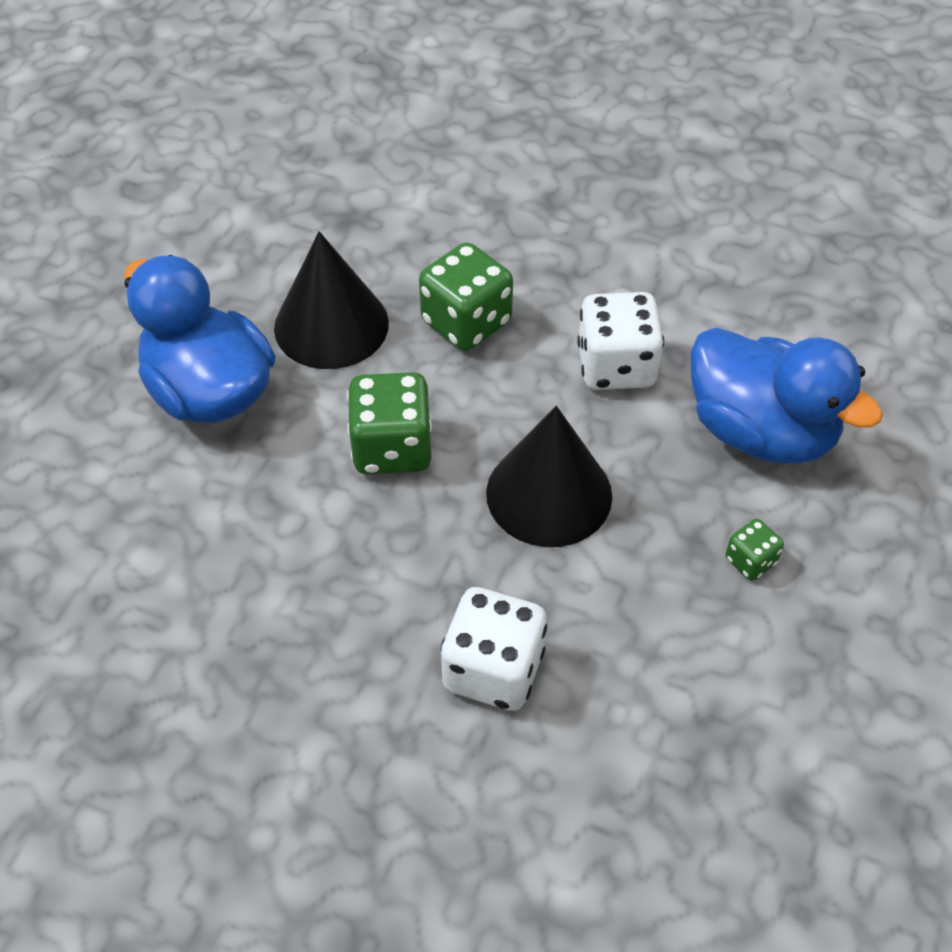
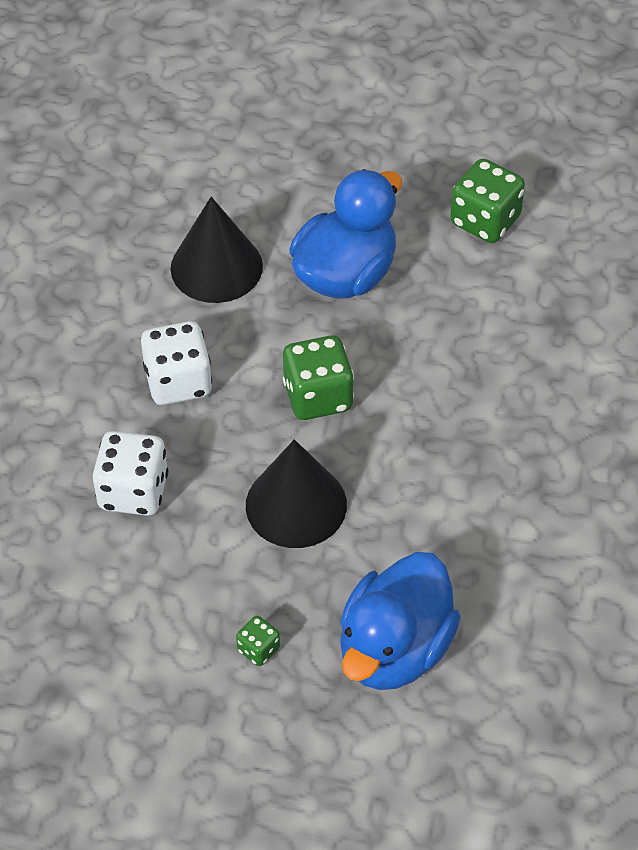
camera: 80 degrees right, 0 degrees up
(331, 325) = (433, 334): black cone -> black cone (216, 267)
(466, 322) = (462, 423): green dice -> green dice (485, 221)
(616, 366) = (441, 535): white dice -> white dice (178, 382)

